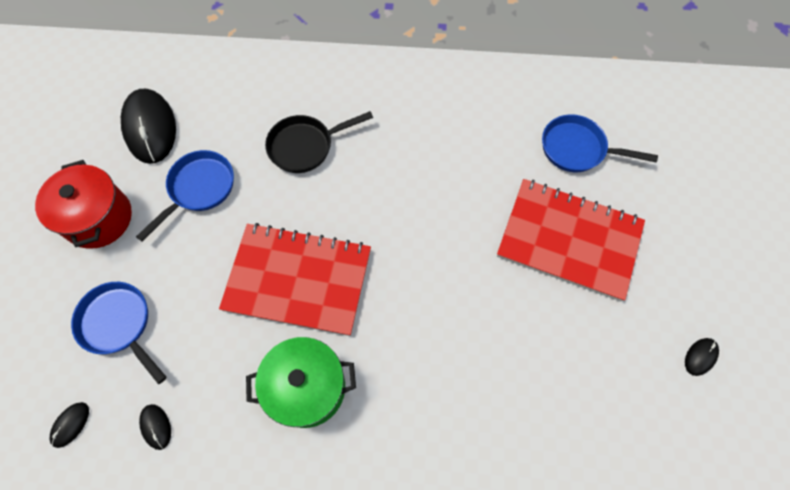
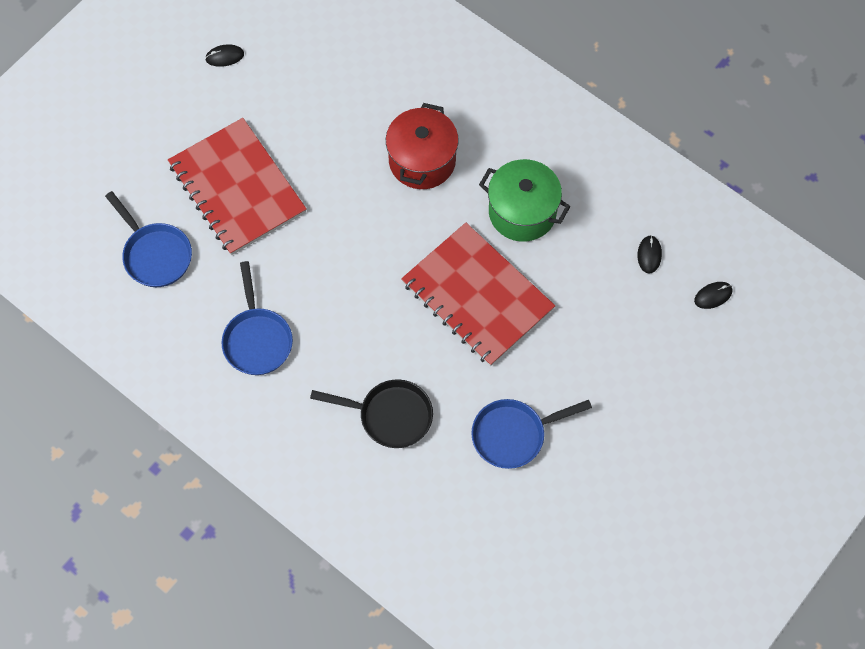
camera: 145 degrees left, 0 degrees up
(98, 218) = (618, 463): red pot -> red pot (422, 161)
(119, 325) = (643, 351): blue pan -> blue pan (257, 339)
(150, 128) = (525, 535): black mouse -> none

